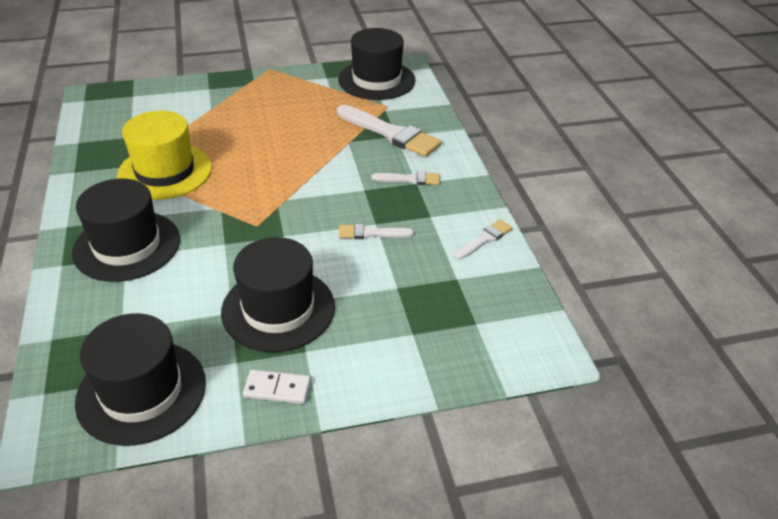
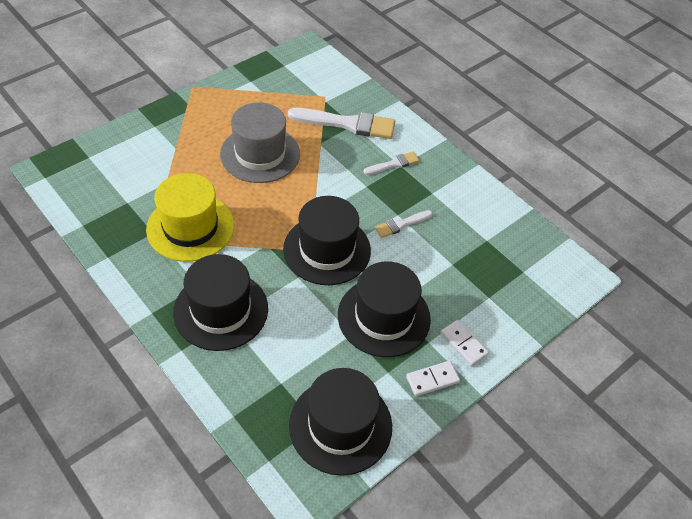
camera: 30 degrees left, 10 degrees up
(282, 134) = (260, 154): none -> grey hat
(343, 368) = (463, 344): none -> white domino
(376, 80) = (295, 71): black hat -> black hat (327, 249)
(484, 239) = (483, 199): white brush -> none

